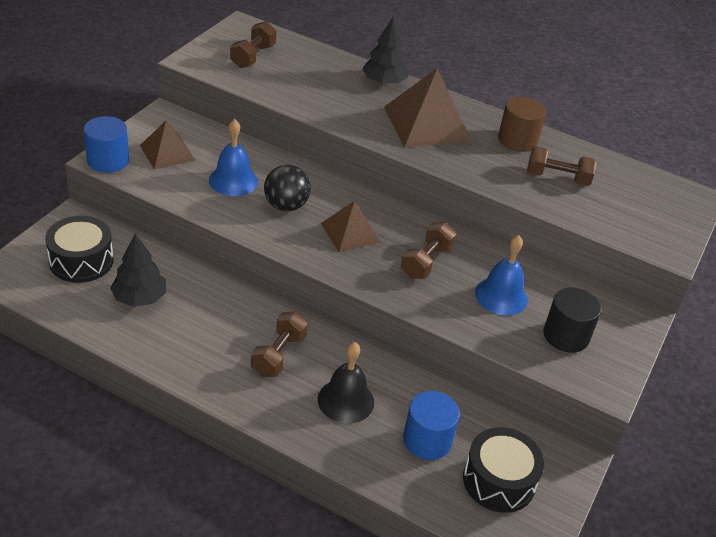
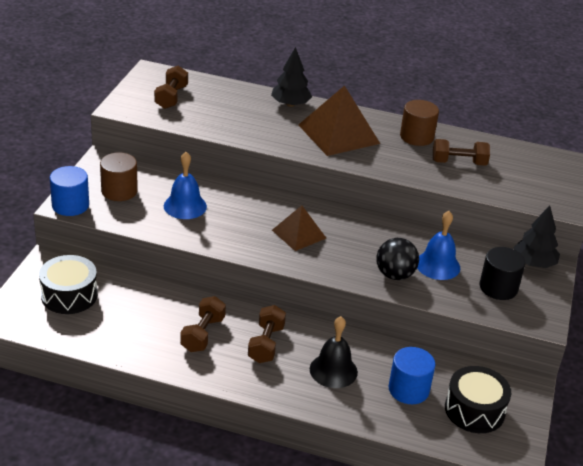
camera: 10 degrees left, 5 degrees down
(140, 298) = (132, 317): black tree -> black tree (533, 263)
(167, 152) = (119, 191): brown pyramid -> brown cylinder
(286, 206) = (237, 220): black ball -> black ball (394, 275)
(426, 262) = (369, 247): brown dumbbell -> brown dumbbell (203, 334)

